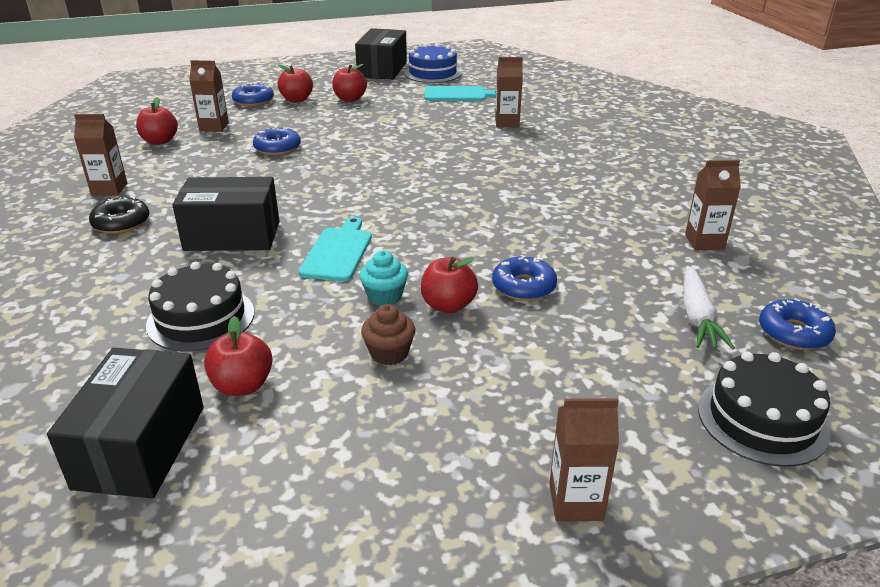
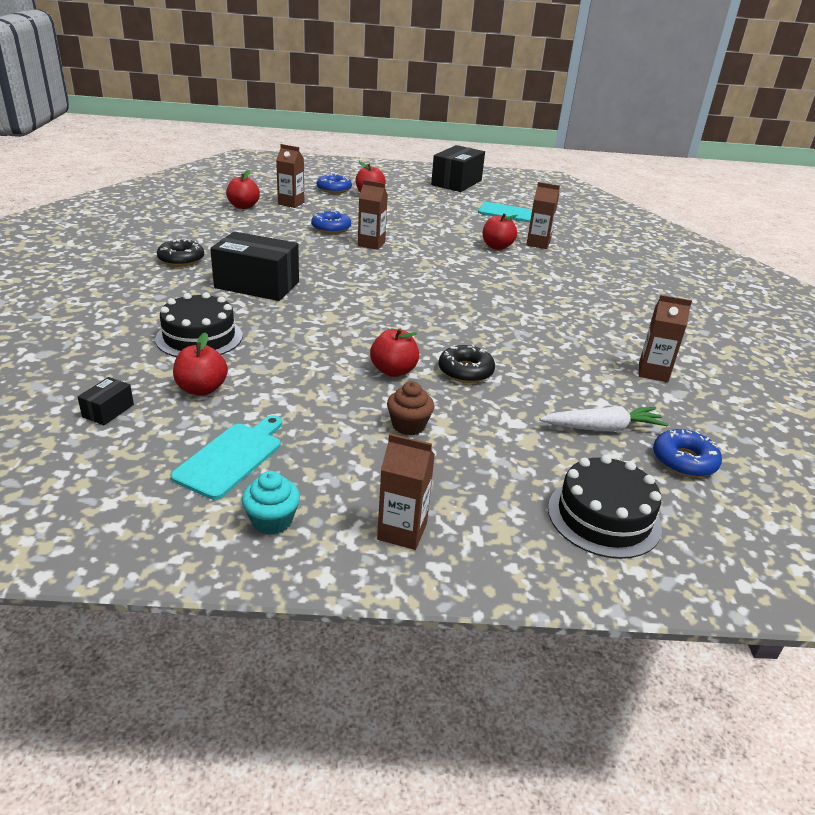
camera: 15 degrees right, 0 degrees up
(109, 189) = (186, 234): brown carton -> brown carton (371, 244)
(140, 446) = (108, 411): black box -> black box, size x0.44
(338, 252) = (331, 313): turquoise cutting board -> turquoise cutting board (231, 457)
(350, 99) = (414, 201): red apple -> red apple (497, 246)
(384, 296) = (347, 353): turquoise cupcake -> turquoise cupcake (272, 521)
(389, 353) = (324, 393): brown cupcake -> brown cupcake (408, 425)
(432, 73) = (499, 192): blue cake -> none
(523, 286) = (465, 371): blue donut -> black donut
(697, 317) = (602, 428): white carrot -> white carrot turned 120 degrees counterclockwise

